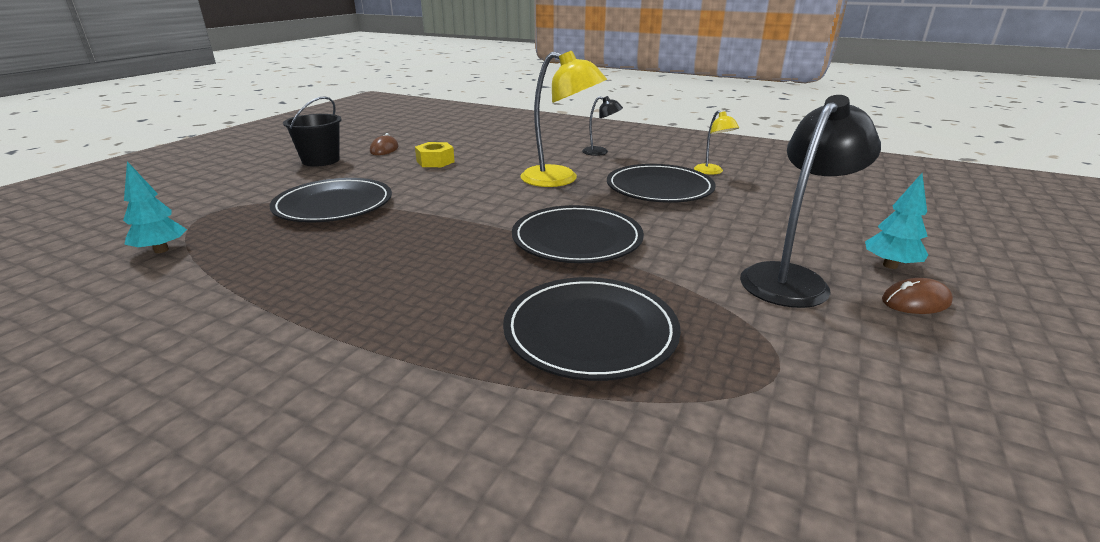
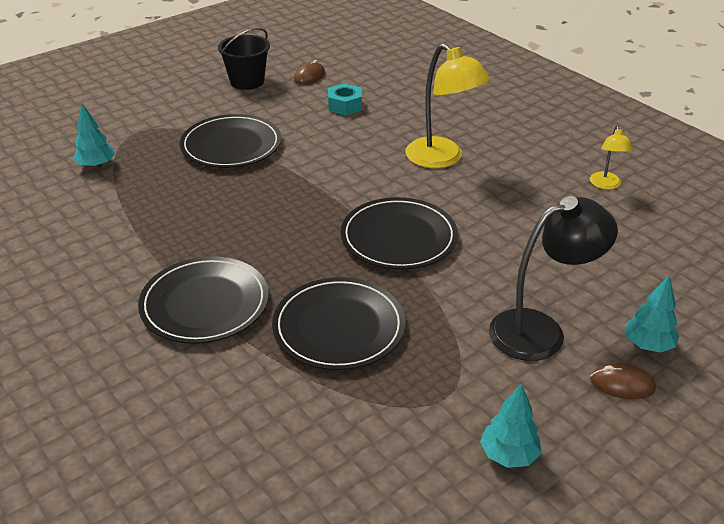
camera: 25 degrees right, 10 degrees up
(435, 161) = (345, 106): yellow nut -> turquoise nut
(600, 152) = (515, 127): black lamp -> none
(659, 188) = (528, 195): black plate -> black plate (205, 304)
(916, 405) = (508, 455): none -> turquoise tree

